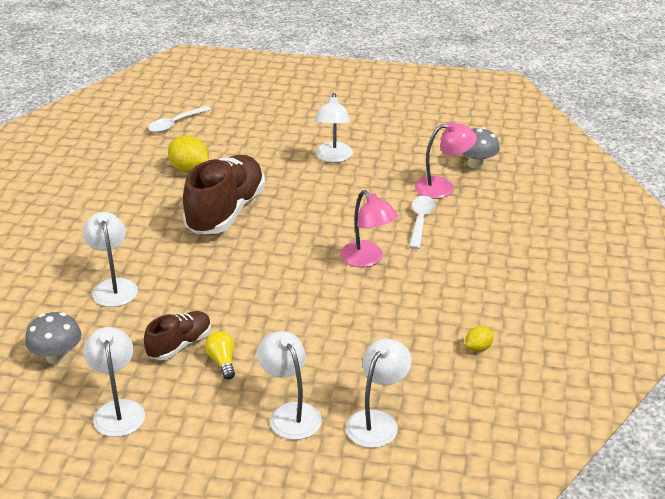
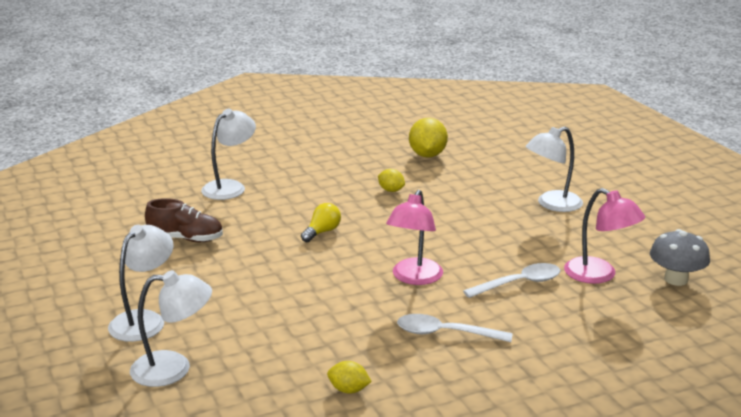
camera: 55 degrees right, 10 degrees down
(57, 356) = (123, 200): grey mushroom -> none
(118, 410) = (81, 245): white lamp -> none
(175, 124) = (483, 126): white spoon -> white spoon (445, 333)
(222, 361) = (183, 264): yellow light bulb -> yellow light bulb (322, 232)
(226, 212) = (391, 190): brown shoe -> yellow lemon

